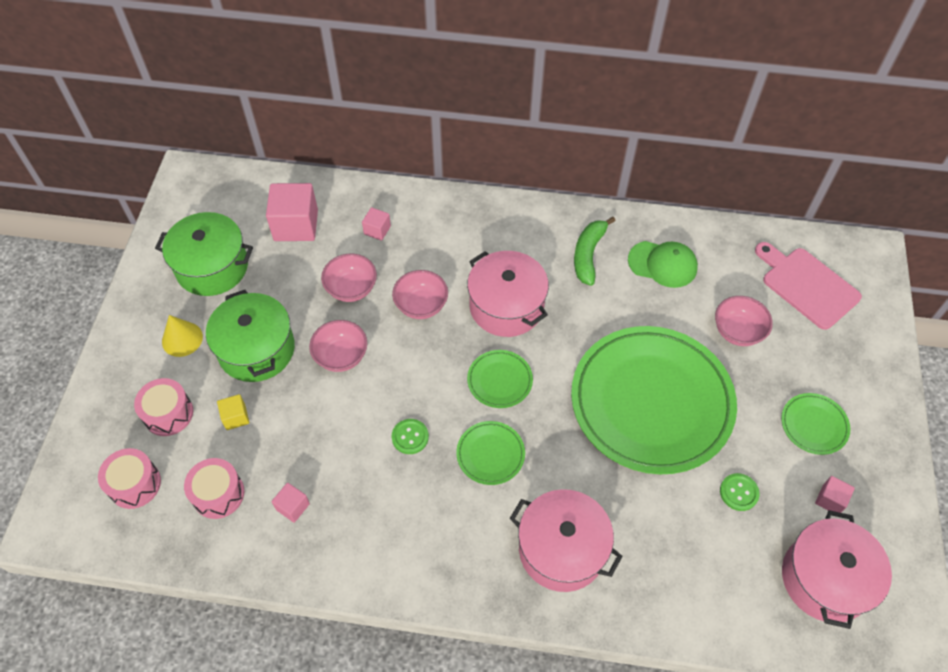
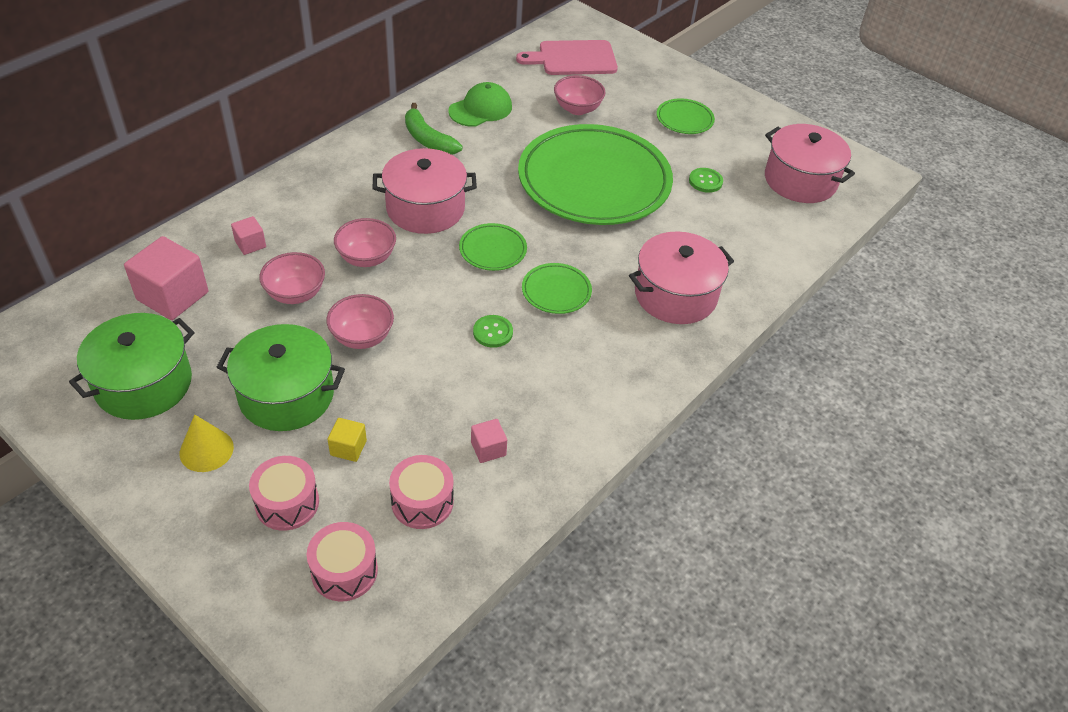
camera: 60 degrees left, 10 degrees down
(830, 500) = (745, 145): pink cube -> none

